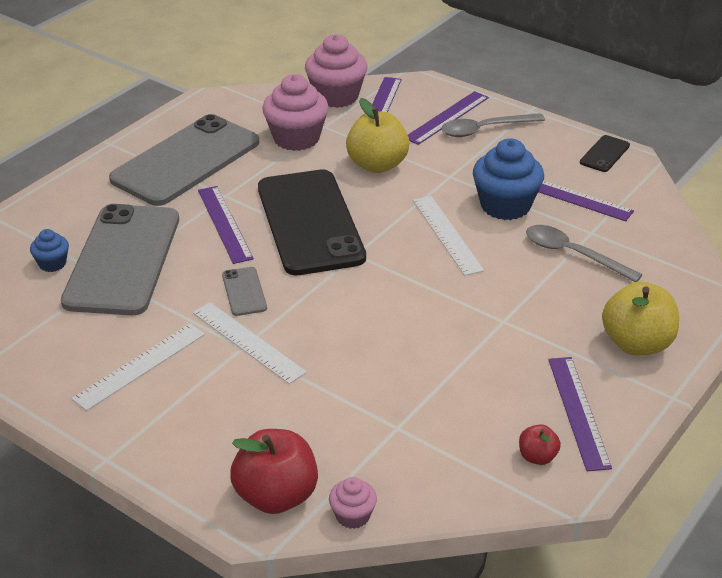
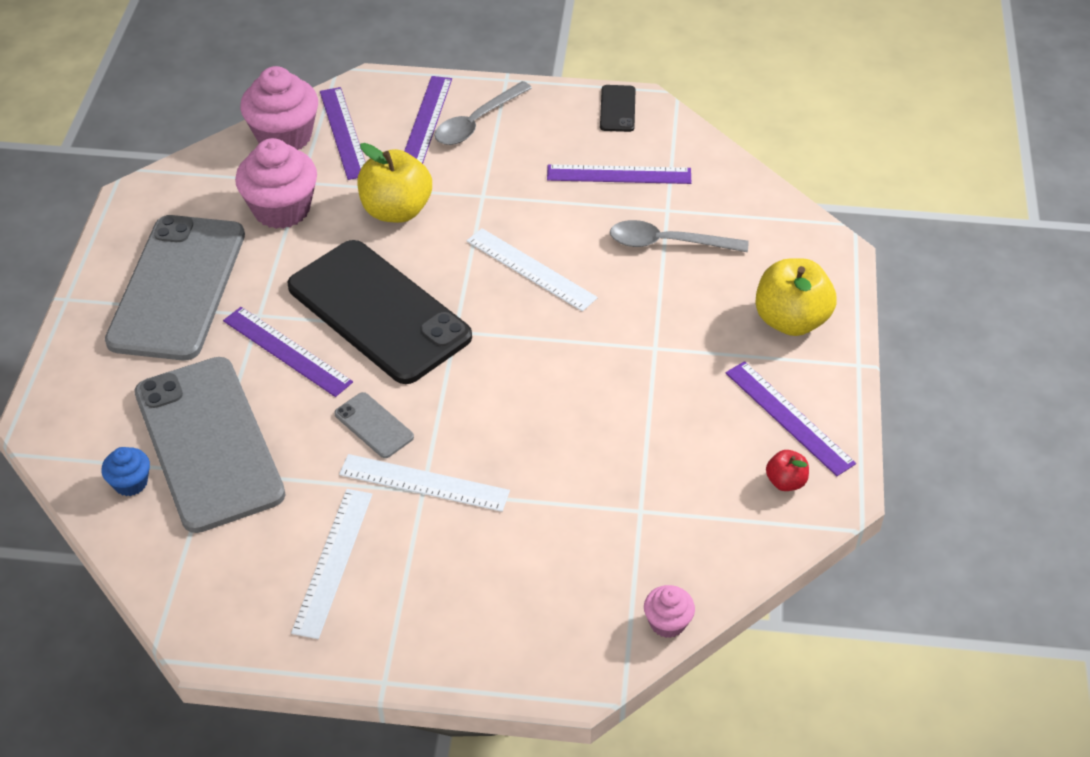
camera: 30 degrees left, 10 degrees up
(276, 496) = (582, 638): red apple -> none
(505, 206) = (564, 211): blue cupcake -> none

